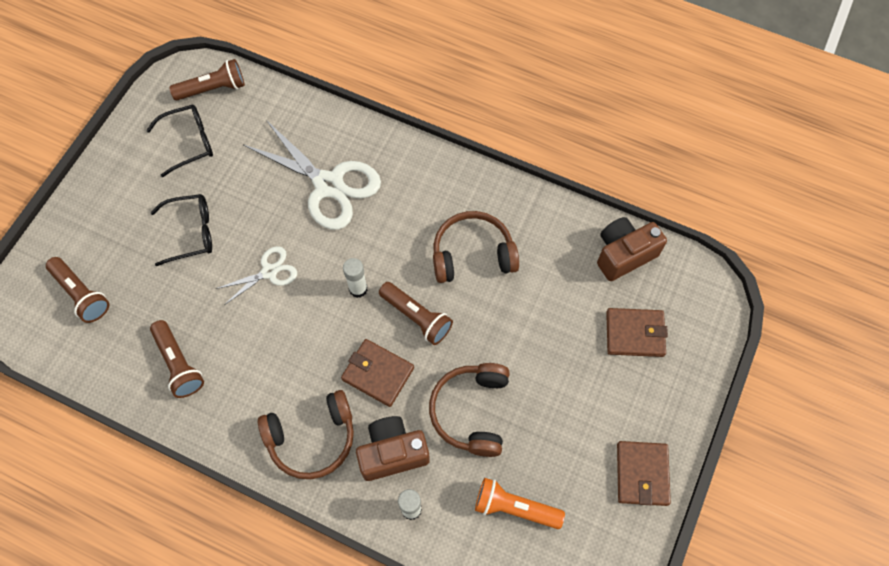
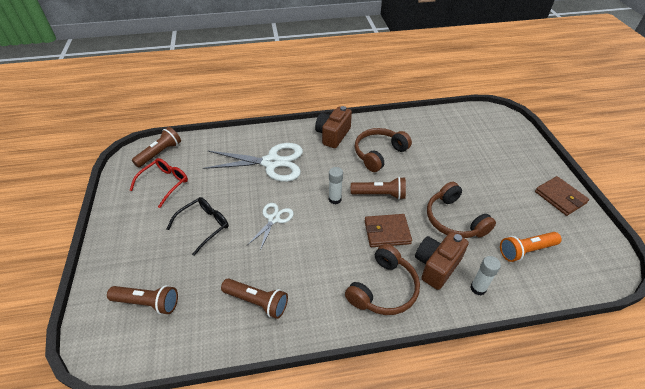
camera: 35 degrees left, 20 degrees down
(189, 142) = (164, 183): black glasses -> red glasses
(623, 254) = (447, 119): brown camera -> brown camera (333, 135)
(635, 333) = (487, 145): brown wallet -> none

